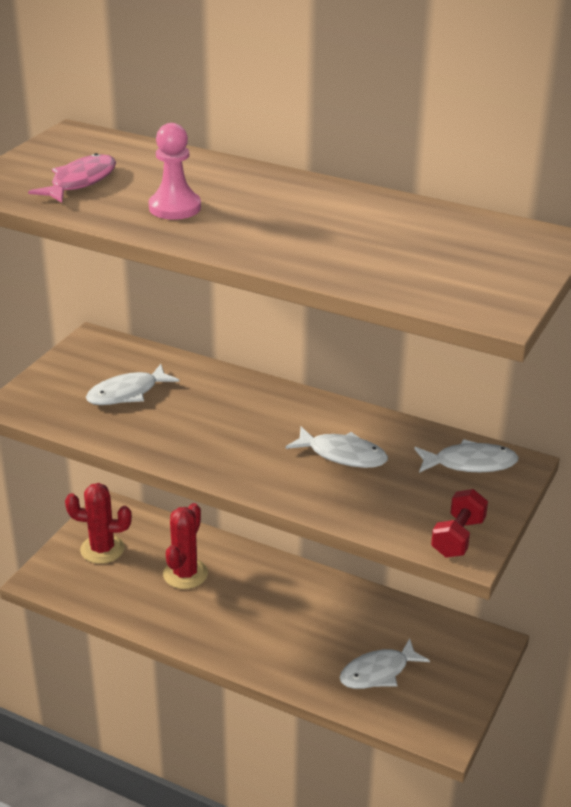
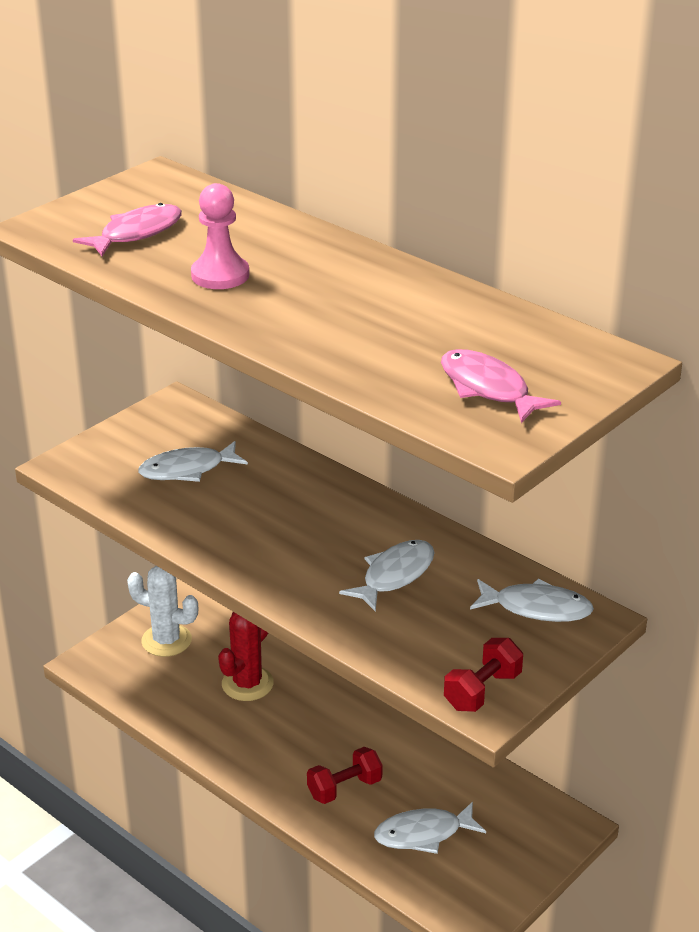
camera: 15 degrees right, 0 degrees up
(102, 549) = (166, 640): red cactus -> white cactus
(299, 646) = (344, 788): none -> red dumbbell
(342, 455) = (394, 575): white fish -> white fish turned 90 degrees counterclockwise
(458, 272) = (488, 388): none -> pink fish

